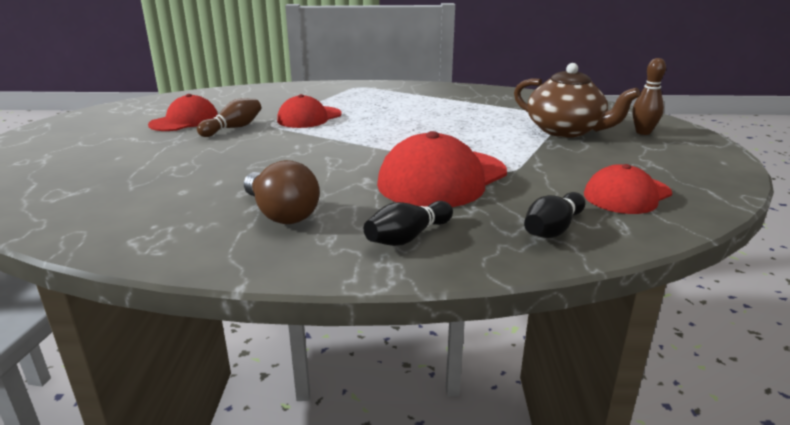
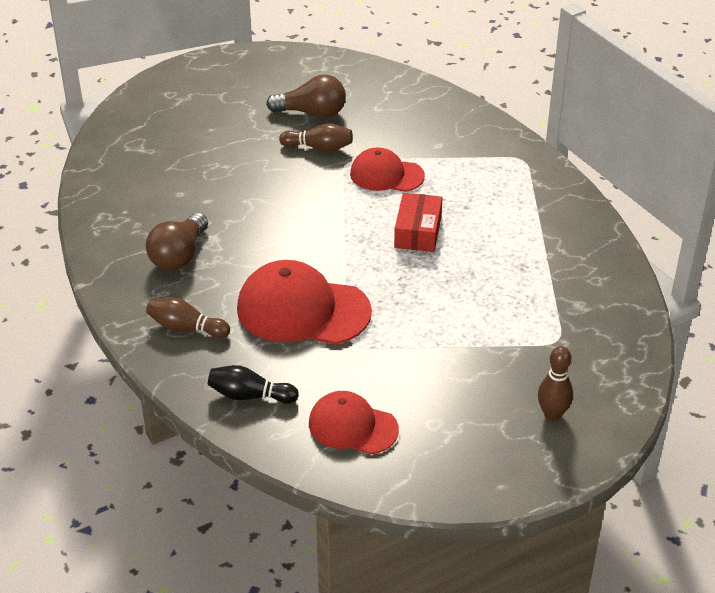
camera: 60 degrees right, 15 degrees up
(184, 121) = (312, 113): red cap -> brown light bulb
(392, 123) = (418, 231): none -> red box
(408, 237) = (186, 328): black bowling pin -> brown bowling pin
(565, 131) = (504, 354): brown teapot -> none

